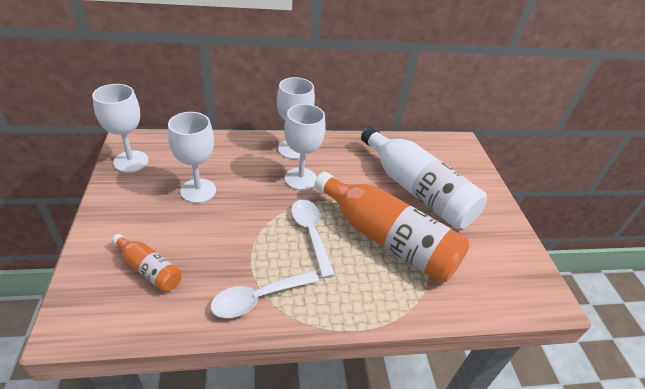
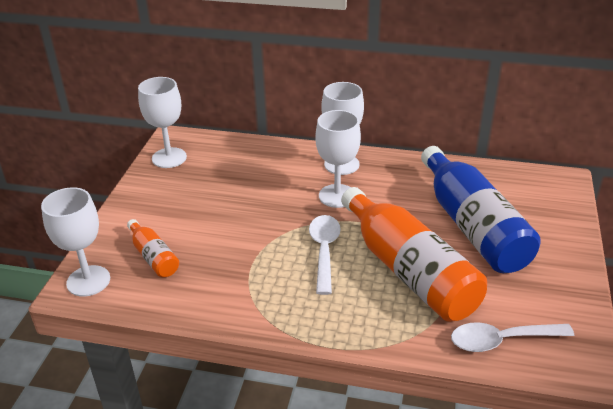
camera: 25 degrees right, 5 degrees down
(198, 191) = (224, 193): white goblet -> white goblet (88, 281)
(258, 298) = (245, 300): white spoon -> white spoon (501, 341)
(417, 190) = (472, 226): white bottle -> blue bottle

